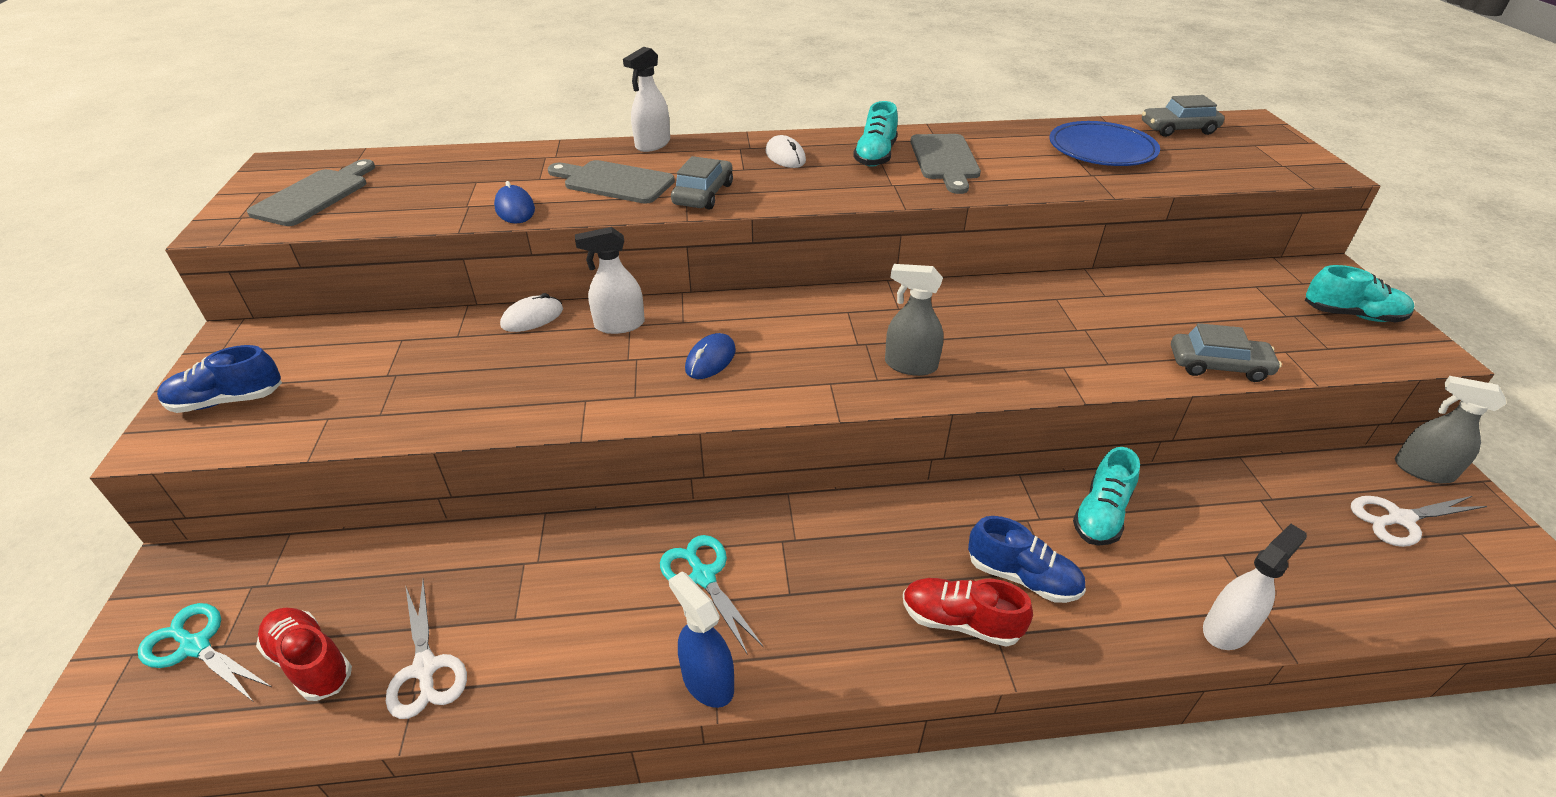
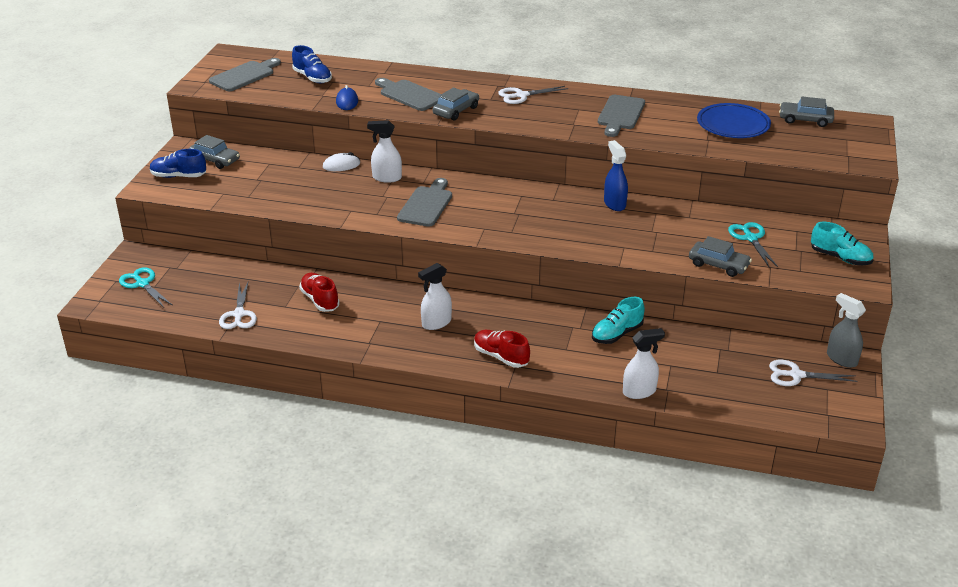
camera: 20 degrees right, 5 degrees down
(296, 353) = (215, 160): none -> grey car
(310, 662) = (190, 301): red shoe -> red shoe (320, 300)
(652, 144) = (445, 74): white spray bottle -> white spray bottle (436, 323)
(703, 576) = (383, 311): turquoise scissors -> turquoise scissors (750, 238)
(707, 681) = (363, 348): blue spray bottle -> blue spray bottle (614, 204)
(710, 360) = (426, 205): blue mouse -> grey cutting board
(785, 156) = (521, 95): white mouse -> white scissors
(875, 156) = (578, 104): turquoise shoe -> none
(910, 365) = (535, 229): grey spray bottle -> none
(1022, 577) = (548, 348): blue shoe -> blue shoe (312, 78)

